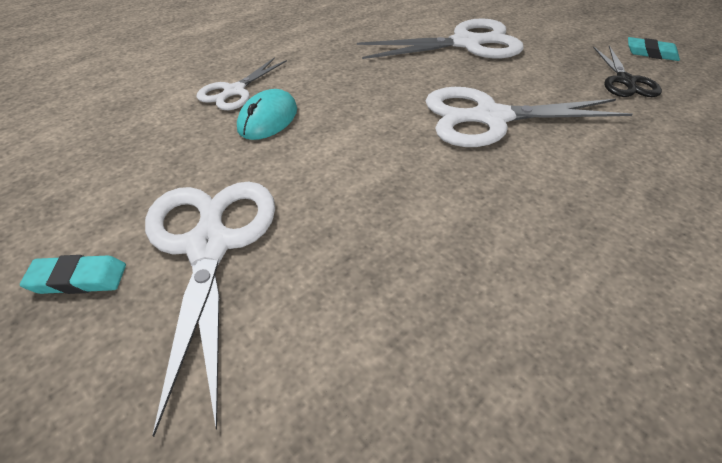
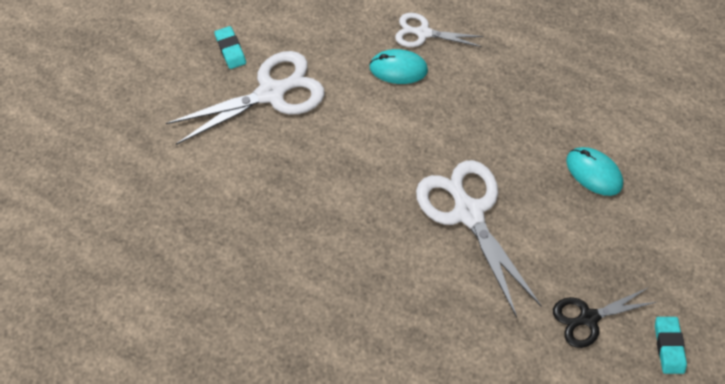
camera: 70 degrees right, 15 degrees up
(466, 43) = (593, 172): white scissors -> turquoise mouse

